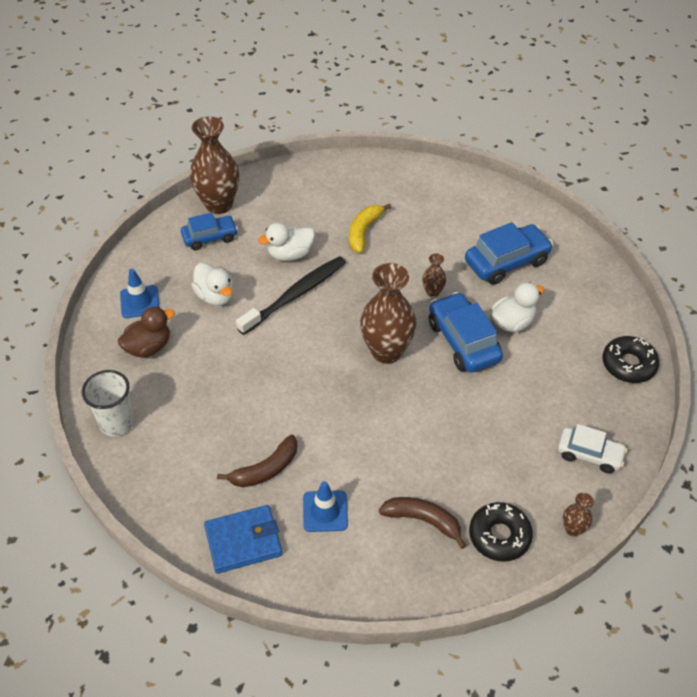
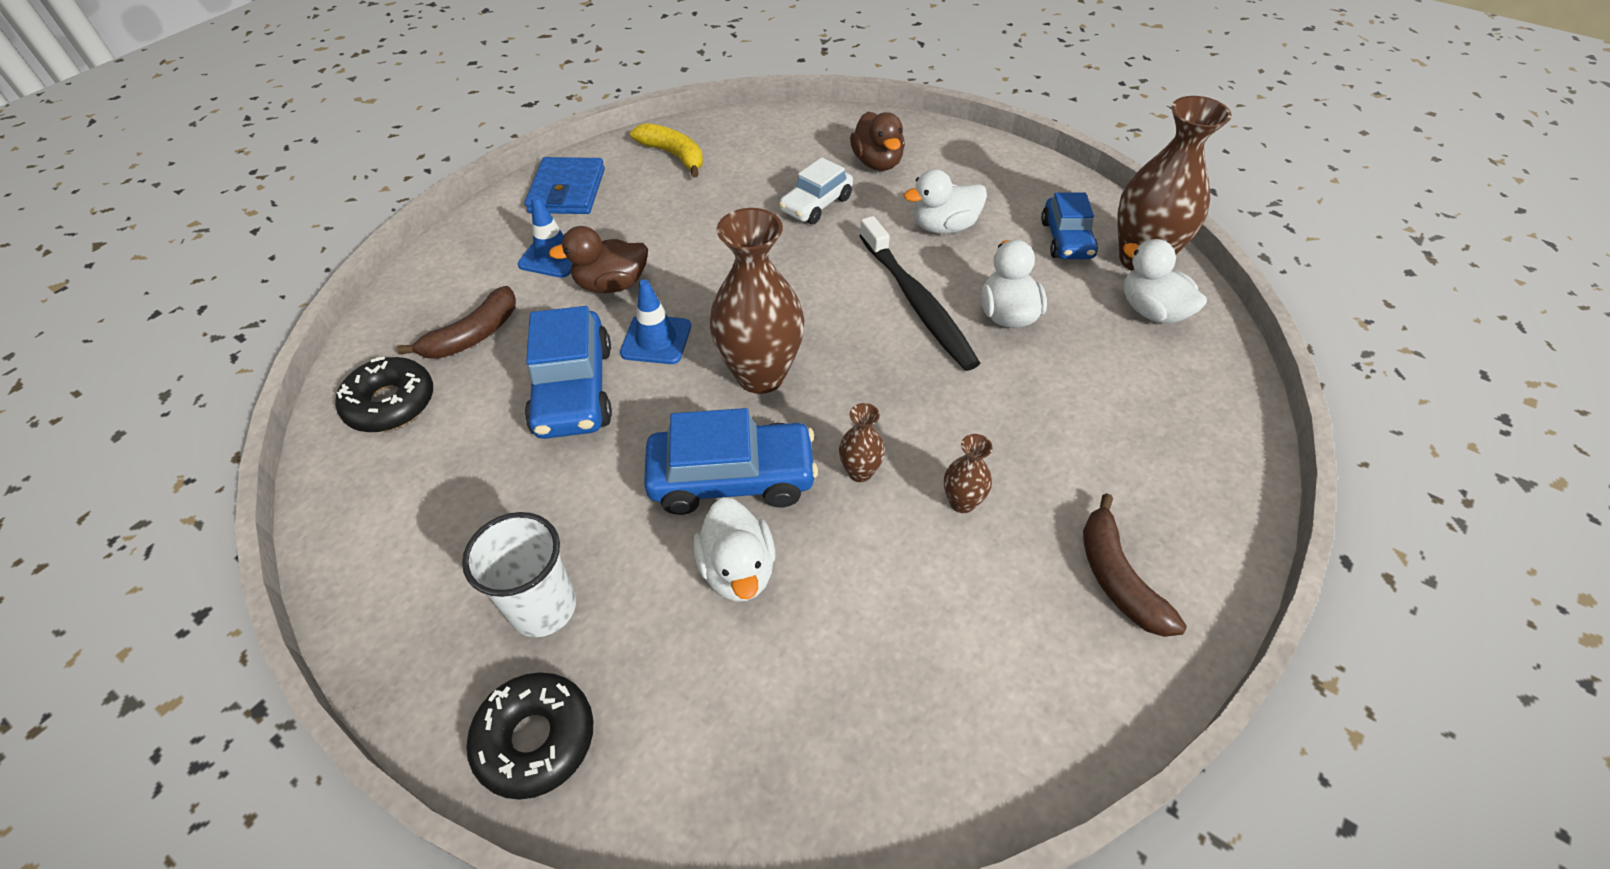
camera: 110 degrees right, 0 degrees up
(117, 423) = (777, 130): white cup -> white cup (543, 608)
(140, 302) = (957, 165): blue traffic cone -> blue traffic cone (656, 340)
(264, 198) = (1152, 311): none -> white duck
(265, 469) = (643, 221): brown banana -> brown banana (1117, 578)
(341, 460) = (612, 284): none -> brown duck
(364, 231) = (1040, 418): yellow banana -> yellow banana (674, 155)
(506, 262) = (896, 624): blue car -> blue car (574, 390)
(573, 529) = (327, 491): brown vase -> brown vase (962, 502)
(589, 454) = (414, 570): white car -> white car (816, 205)

